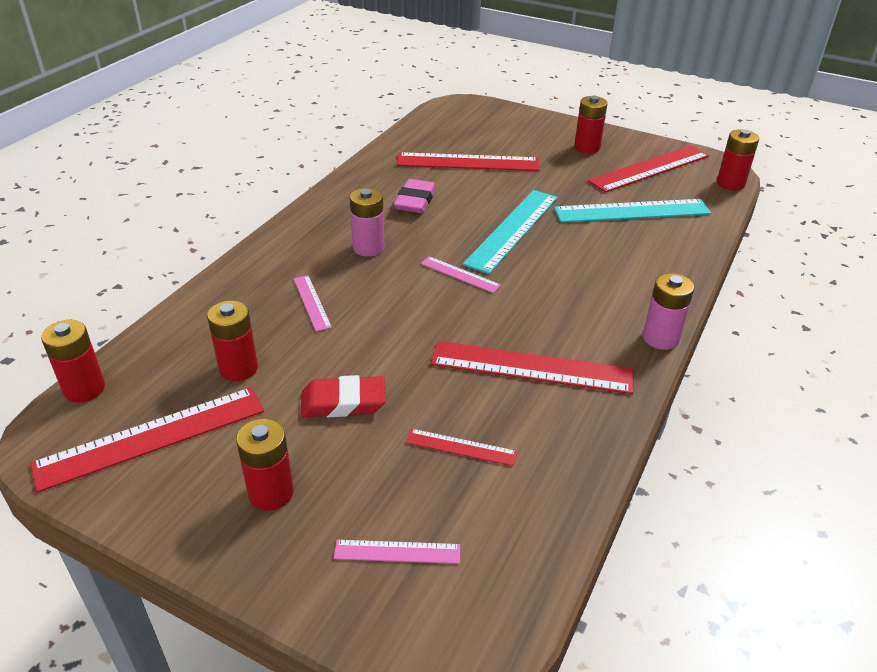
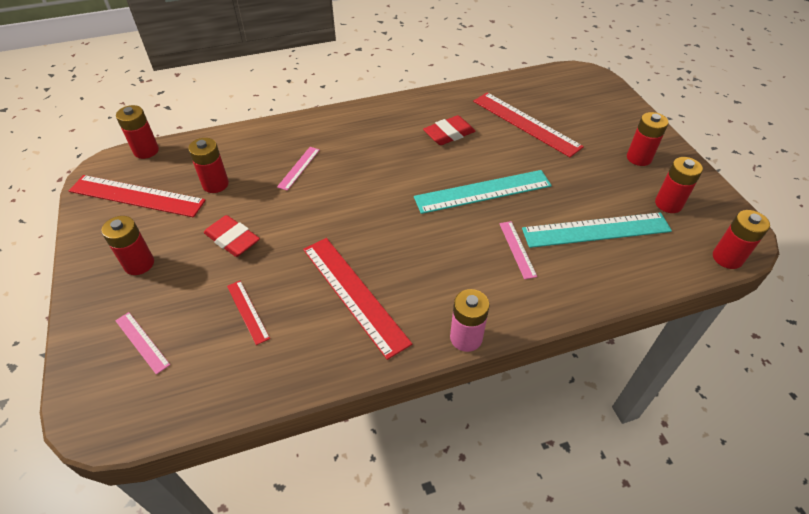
camera: 45 degrees right, 10 degrees up
(368, 248) = (375, 151): pink battery -> none
(415, 201) = (449, 134): pink eraser -> red eraser
(460, 274) = (403, 202): pink ruler -> pink ruler (517, 249)
(632, 211) = (596, 230): turquoise ruler -> turquoise ruler turned 45 degrees counterclockwise
(650, 168) = (668, 204): red ruler -> red battery

